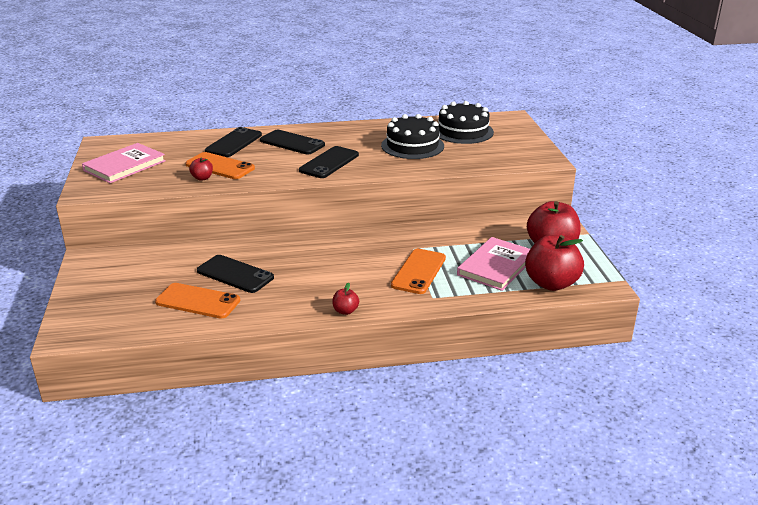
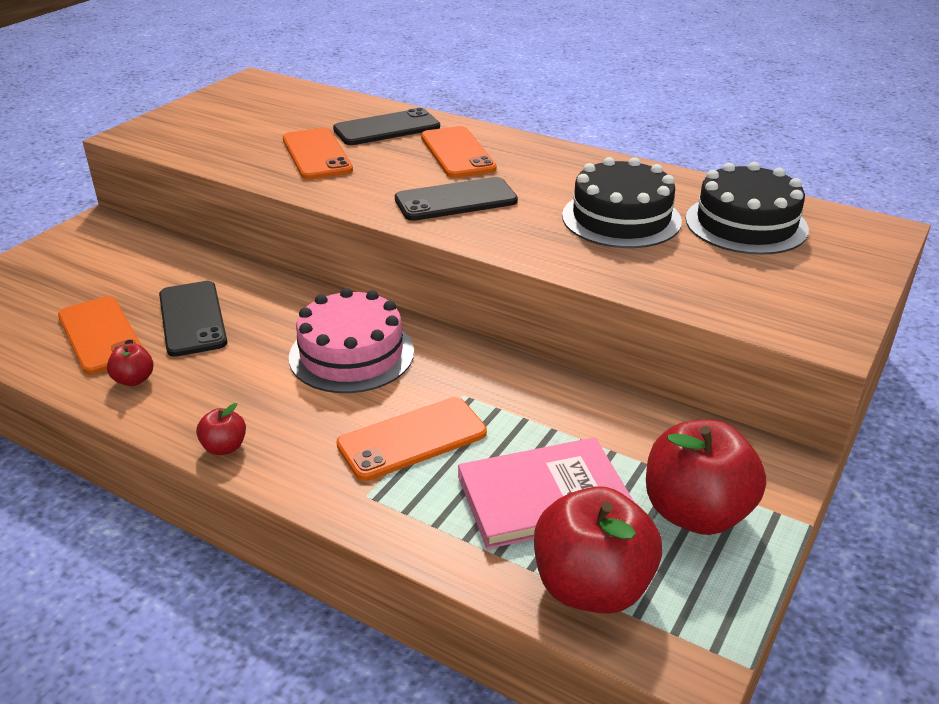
camera: 40 degrees right, 5 degrees up
(124, 166) = (224, 116): pink book -> none
(202, 178) = (271, 163): red apple -> red apple (134, 380)
(292, 143) = (457, 153): black phone -> orange phone
(341, 254) = (351, 354): none -> pink cake

